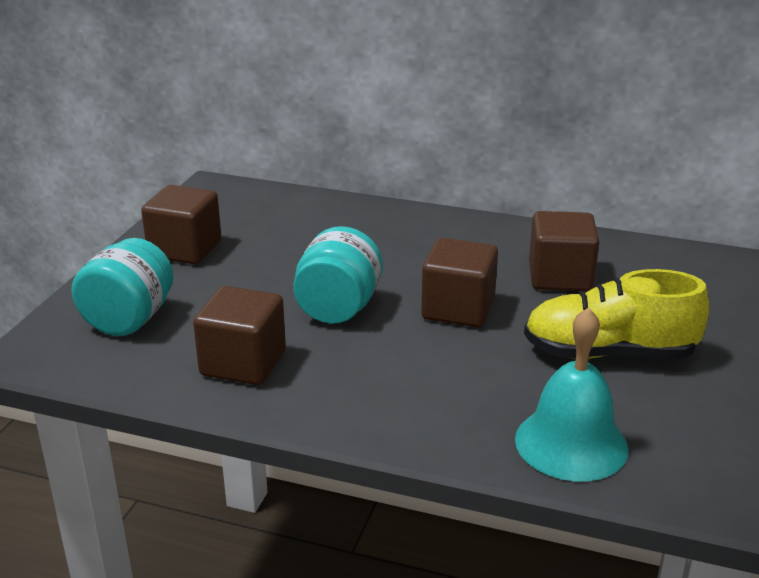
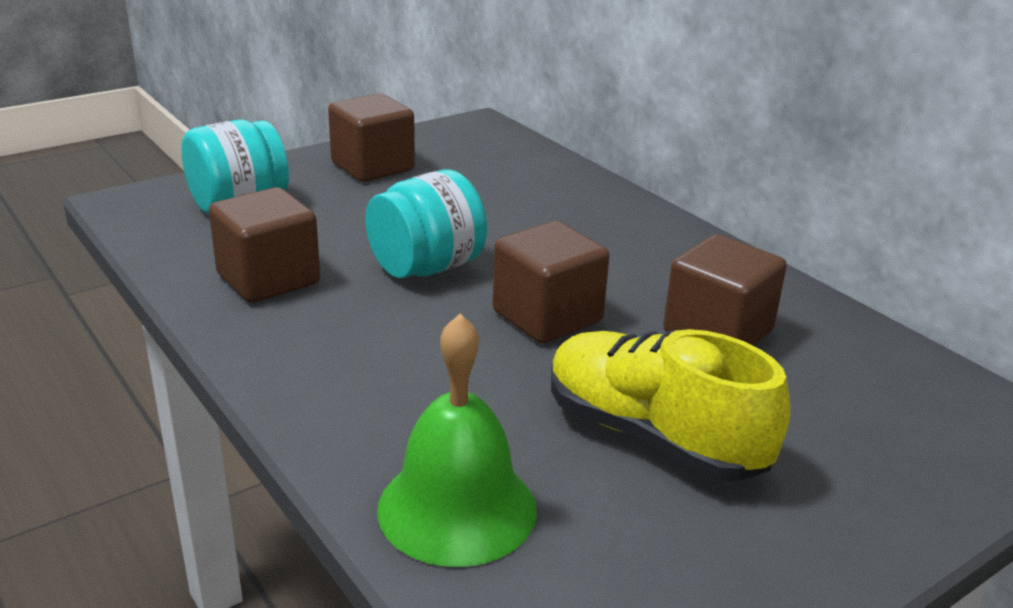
camera: 35 degrees right, 0 degrees up
(571, 443) = (457, 508): turquoise bell -> green bell

